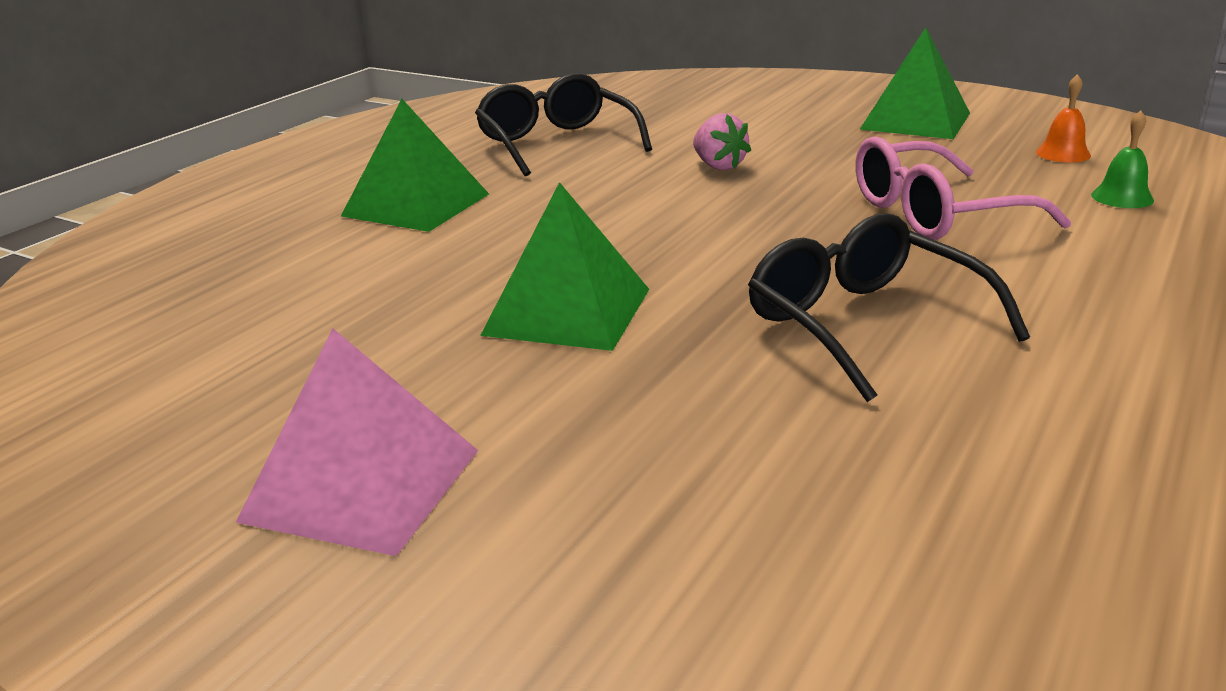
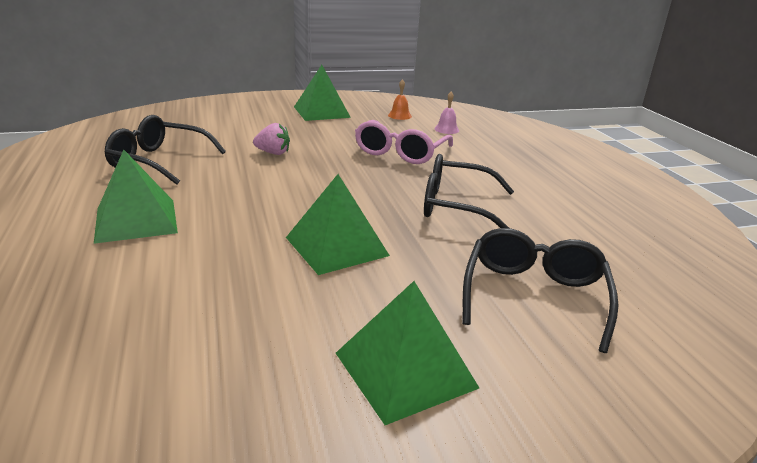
camera: 50 degrees left, 0 degrees up
(362, 484) = (405, 370): pink pyramid -> green pyramid
(714, 502) = (534, 296): none -> black glasses
(1122, 197) = (446, 129): green bell -> pink bell

